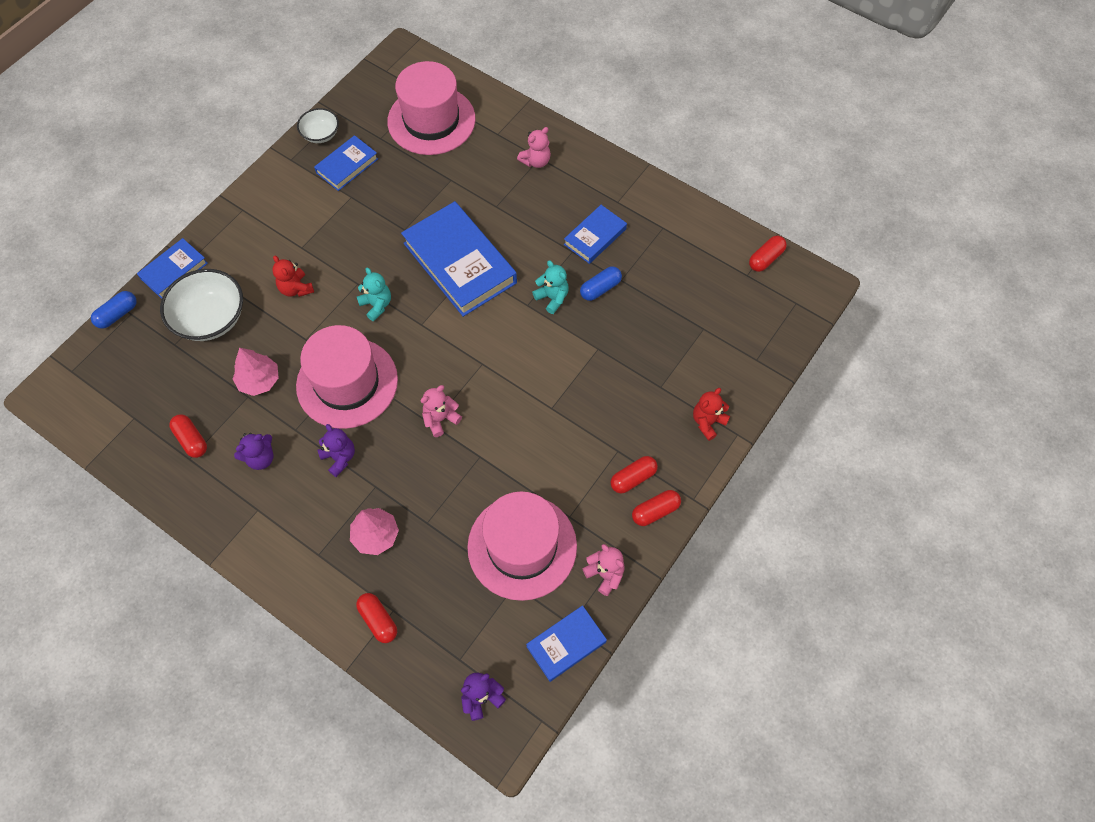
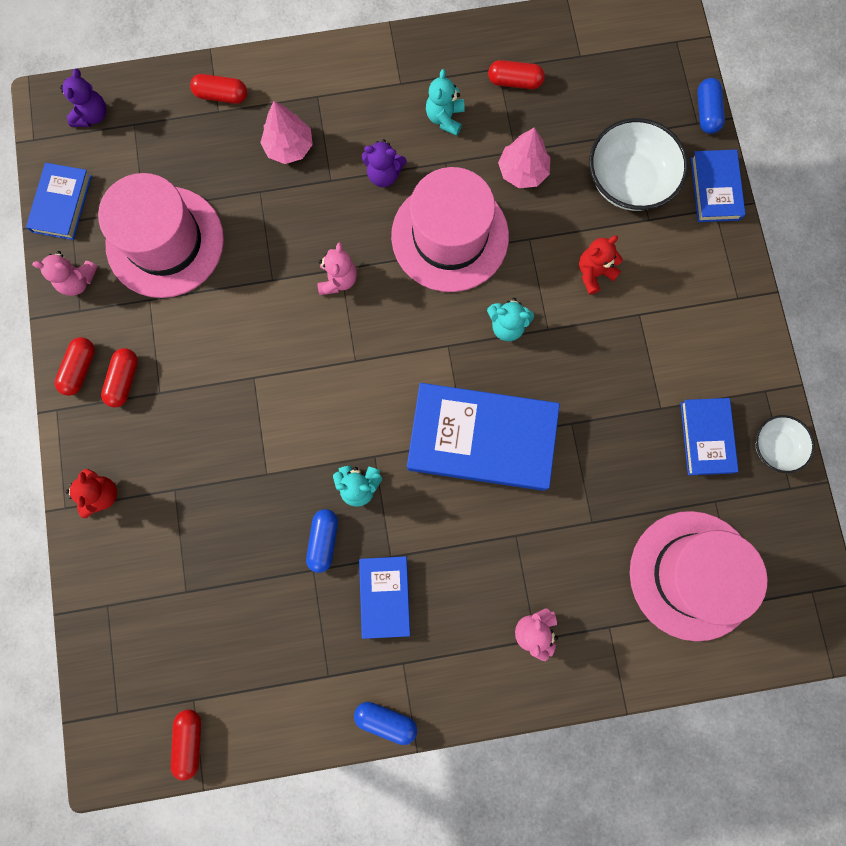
camera: 135 degrees right, 15 degrees up
(260, 458) = (445, 118): purple teddy bear -> turquoise teddy bear
(296, 288) = (594, 273): red teddy bear -> red teddy bear turned 45 degrees counterclockwise
(652, 186) = (386, 720): none -> blue capsule

